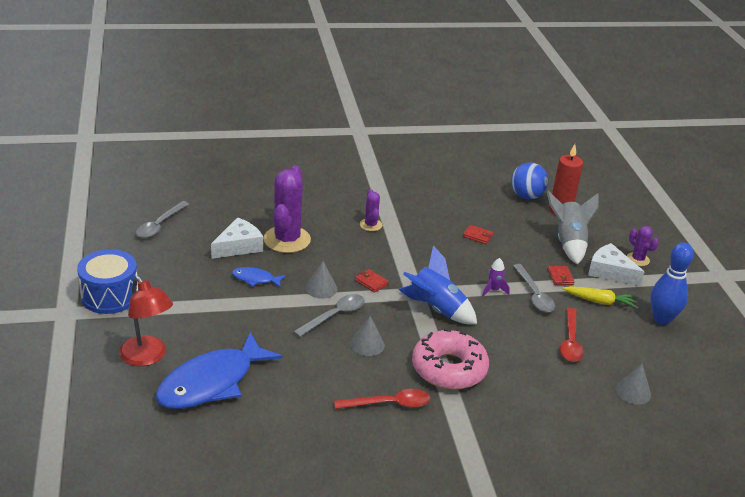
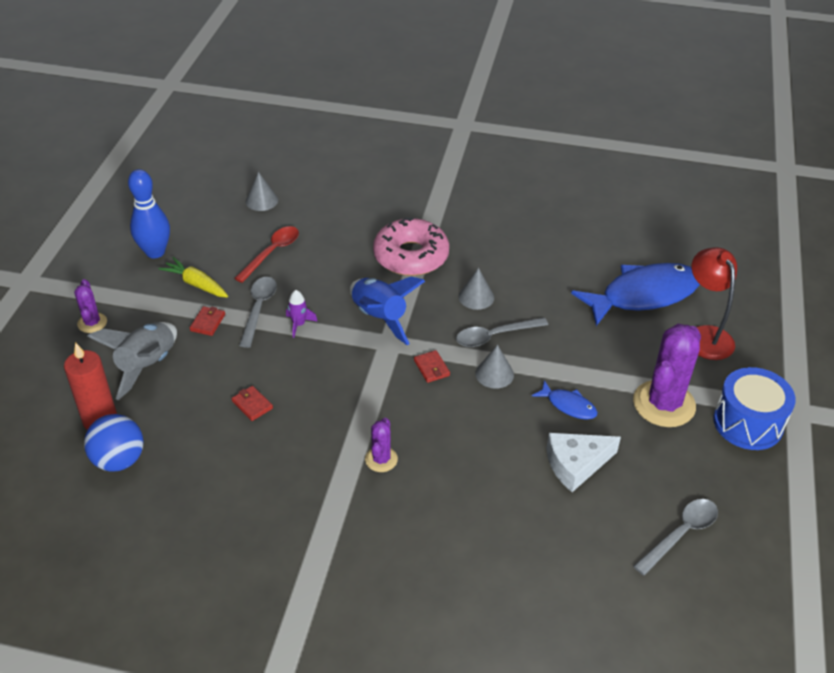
camera: 155 degrees left, 10 degrees up
(287, 240) = (508, 460): purple cactus -> purple cactus (664, 404)
(389, 404) = (485, 240): red spoon -> none
(610, 272) = (144, 315): white cheese -> none

